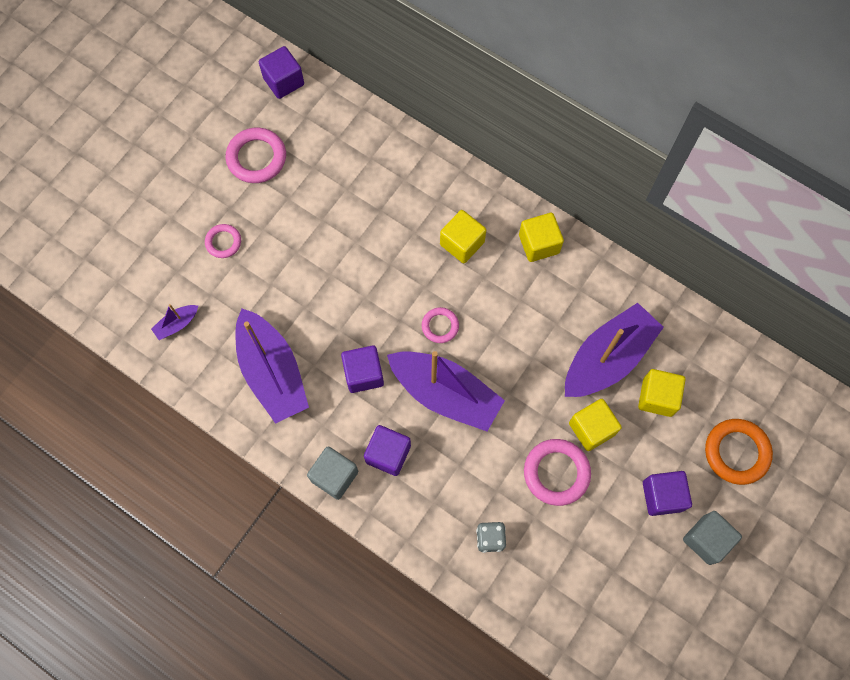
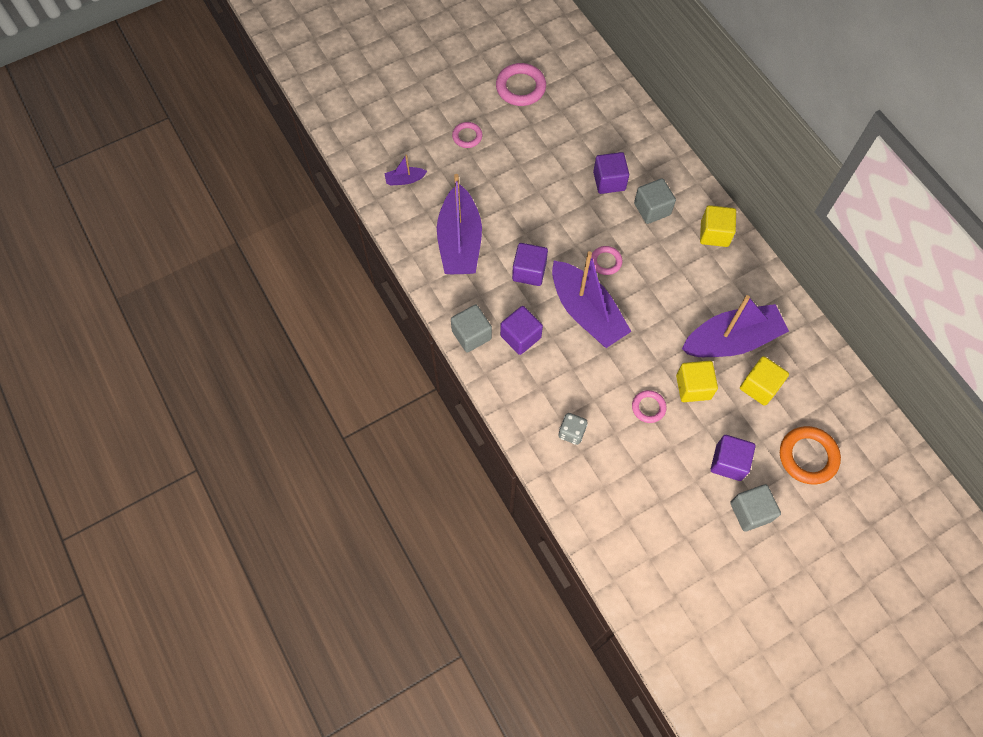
camera: 25 degrees right, 5 degrees down
(283, 81) = (567, 42): purple cube -> purple cube (609, 181)
(462, 243) = (652, 209): yellow cube -> grey cube
(556, 473) = (648, 407): pink ring -> pink ring, size x0.59

